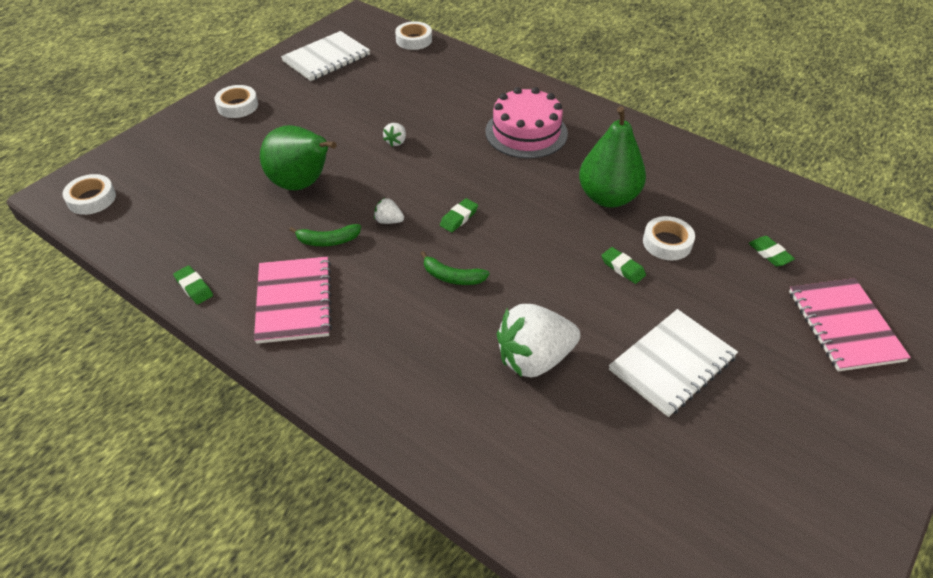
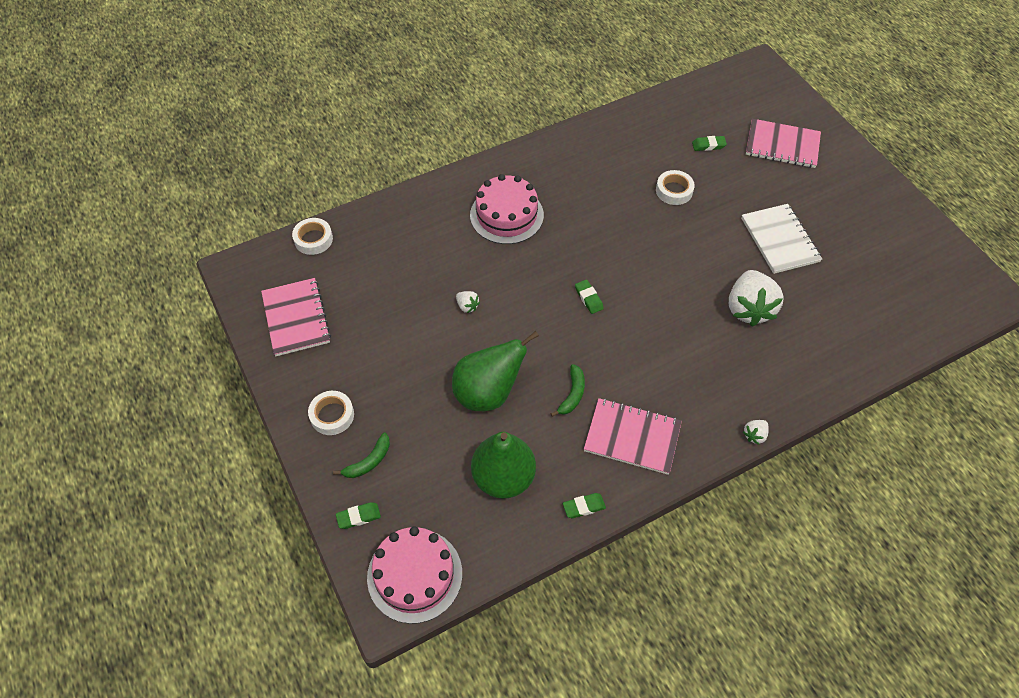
camera: 65 degrees left, 10 degrees up
(92, 199) = (414, 575): white tape -> pink cake
(326, 58) = (296, 318): white notebook -> pink notebook
(388, 221) = (569, 345): white strawberry -> white strawberry (754, 435)
(452, 277) = (651, 326): green banana -> green banana (368, 461)
(608, 197) = (611, 200): green pear -> green pear (503, 477)
(622, 268) = (687, 225): green eraser -> green eraser (358, 517)

